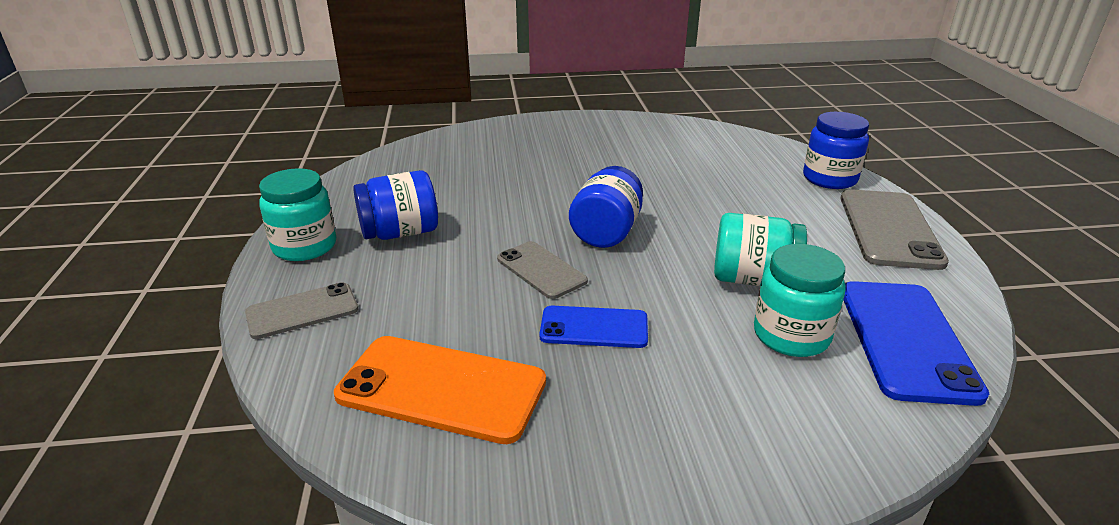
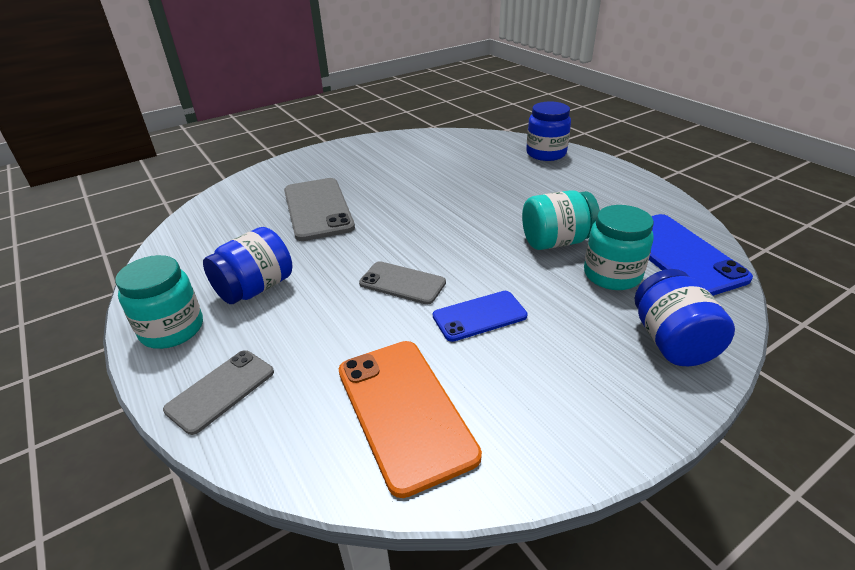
camera: 25 degrees left, 5 degrees up
(441, 389) = (404, 411): orange phone -> orange phone turned 75 degrees clockwise
(606, 232) = (427, 237): blue jar -> blue jar (672, 341)
(889, 229) = (609, 180): grey phone -> grey phone (318, 209)

